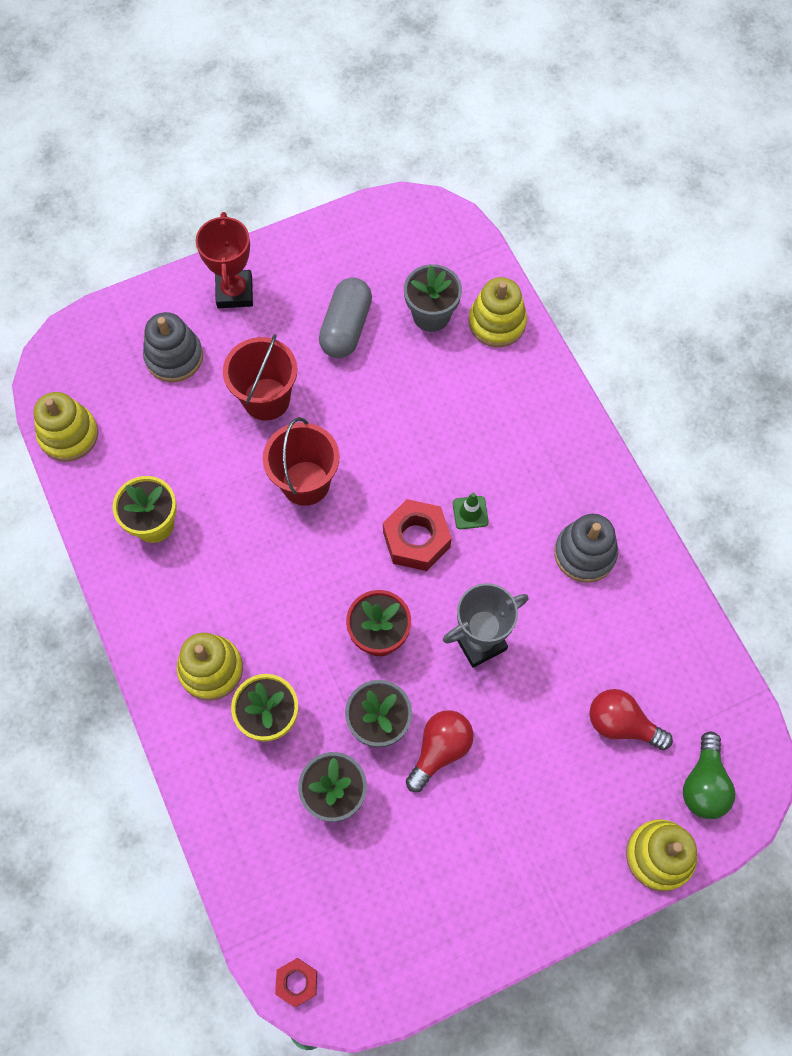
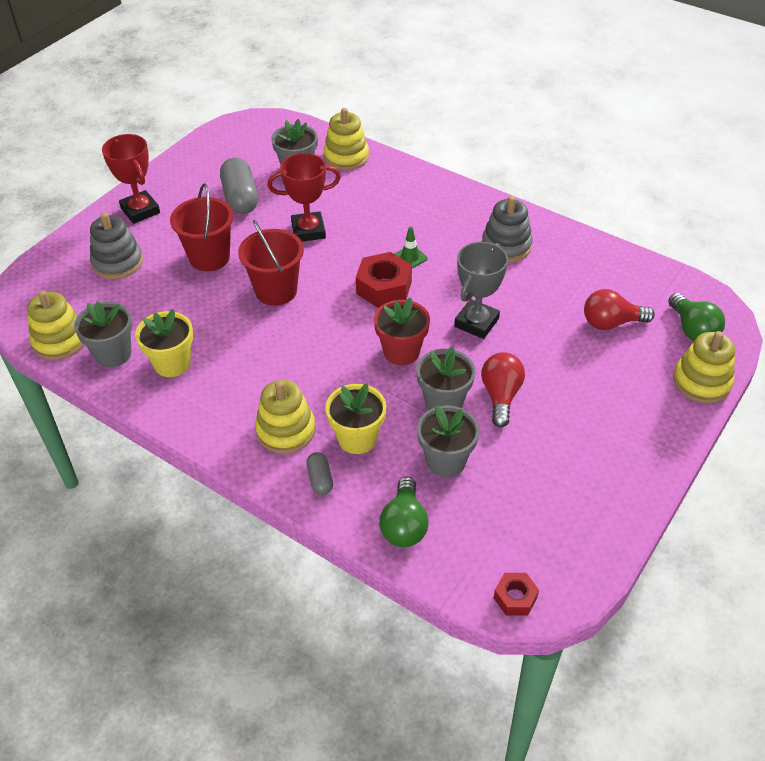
camera: 30 degrees left, 20 degrees down
(107, 480) = (113, 354): none -> grey flower pot
(207, 745) = (320, 479): none -> grey capsule
(250, 843) = (404, 525): none -> green light bulb
(388, 415) = (308, 231): none -> red trophy

